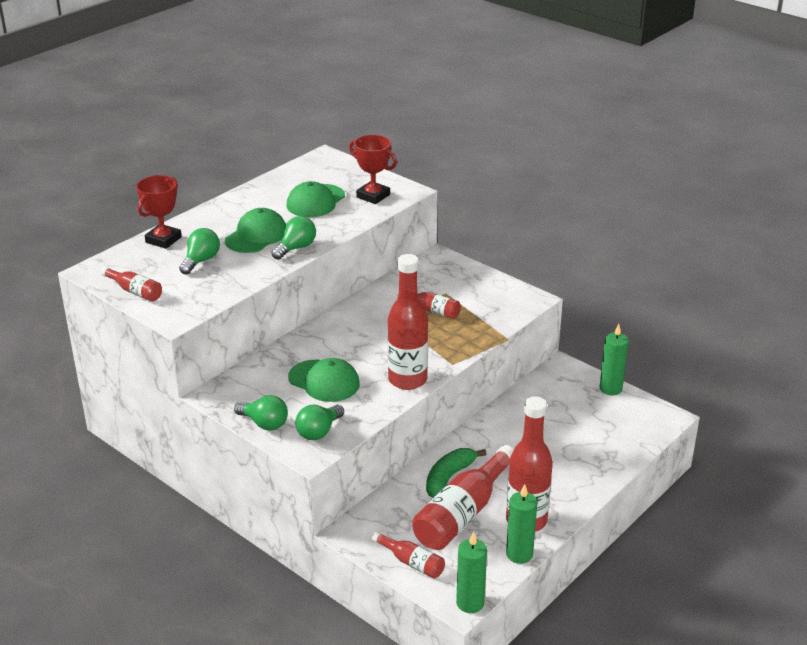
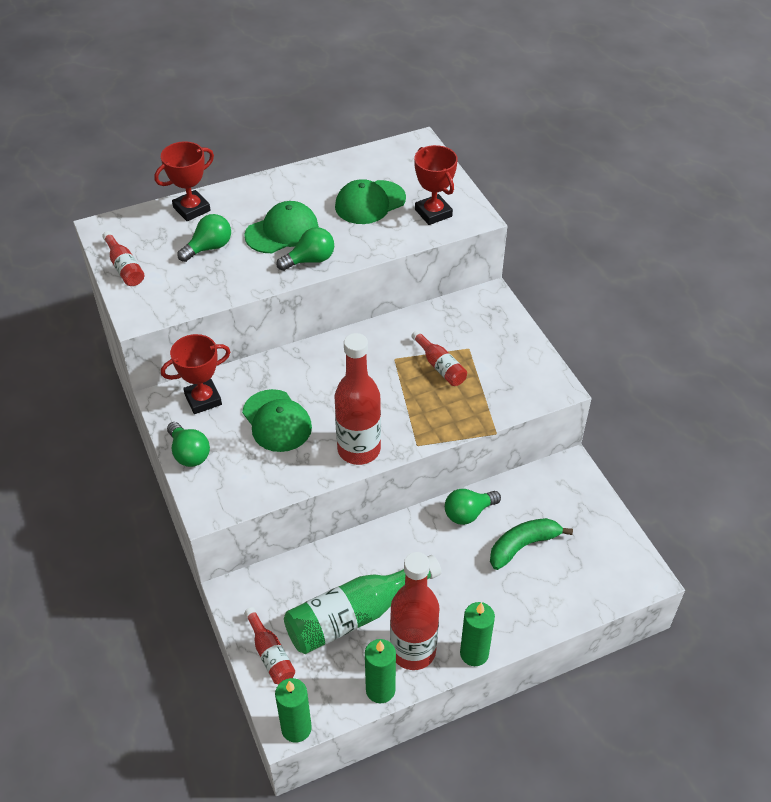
camera: 25 degrees right, 15 degrees up
(248, 385) = (203, 399): none -> red trophy
(319, 432) = (233, 483): green light bulb -> green light bulb (468, 513)
(449, 478) = (368, 565): green banana -> green banana (523, 546)
(463, 513) = (355, 615): red bottle -> green bottle
(610, 389) = (606, 516): green candle -> green candle (474, 653)

